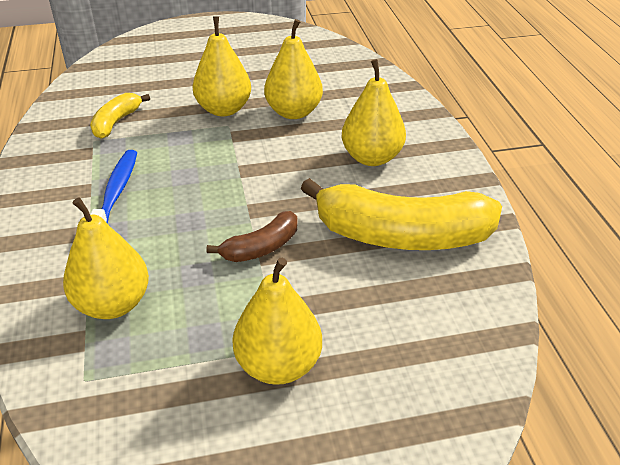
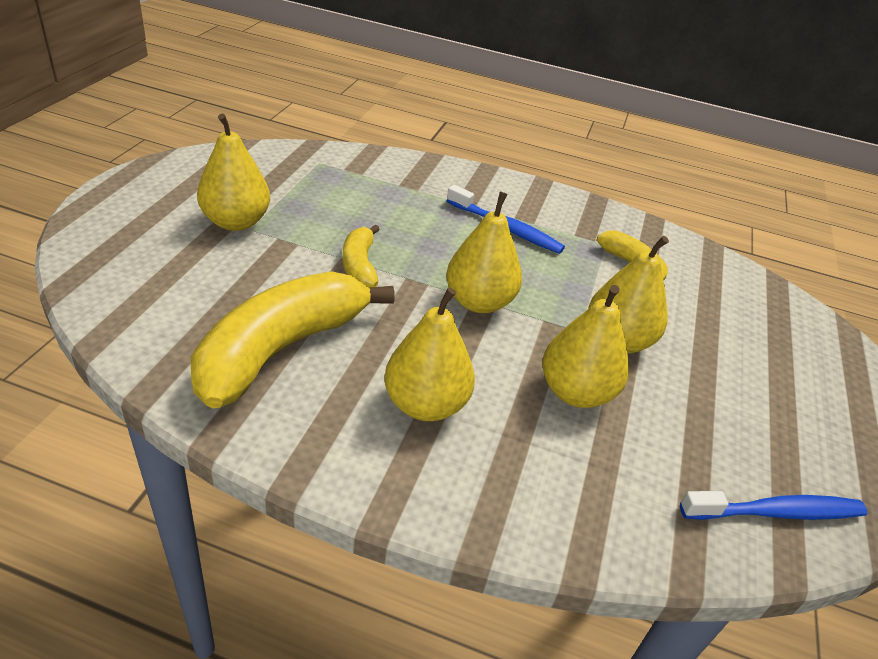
camera: 115 degrees right, 0 degrees up
(113, 304) = (372, 188): yellow pear -> yellow pear (479, 302)
(261, 247) = (360, 265): brown banana -> yellow banana
(311, 46) = (776, 512): none -> blue toothbrush

